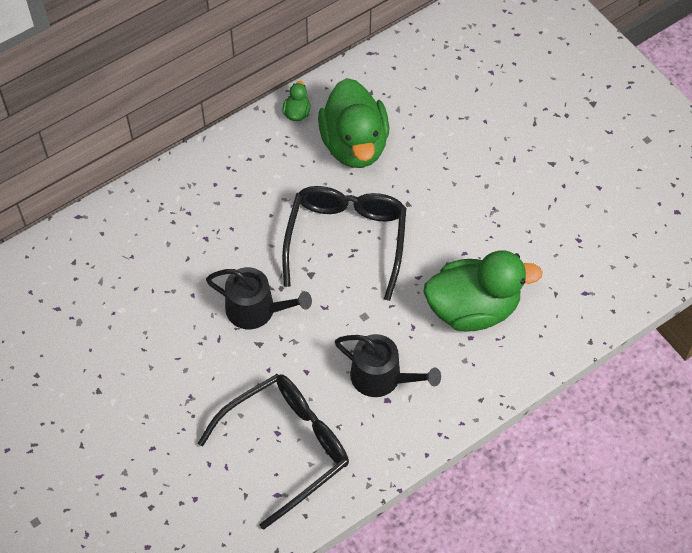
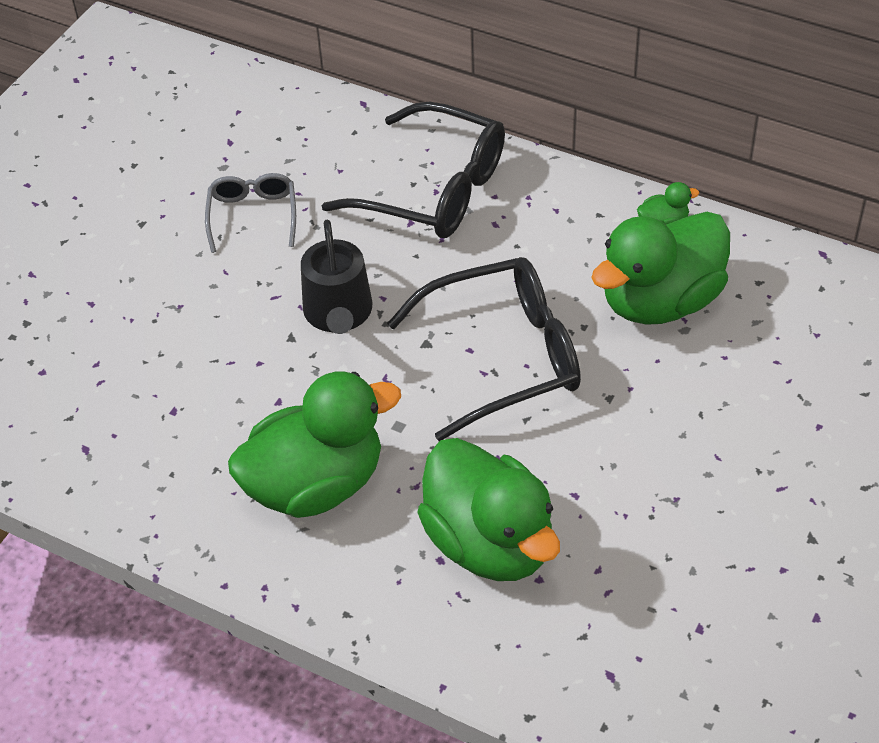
camera: 65 degrees right, 10 degrees down
(138, 322) = (253, 216): none -> grey glasses
(286, 447) = (157, 429): black glasses -> black glasses (434, 190)
(382, 377) = (316, 484): black watering can -> green duck

